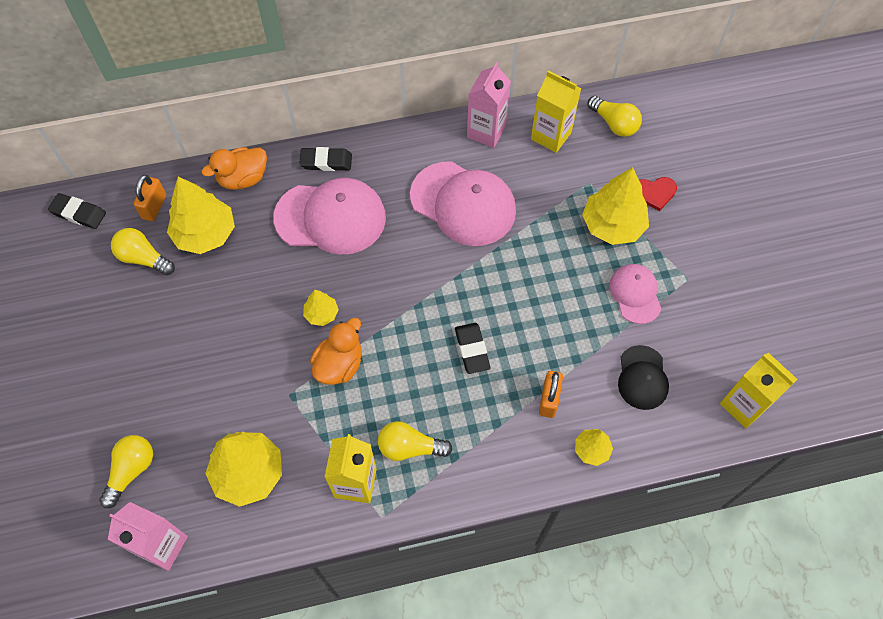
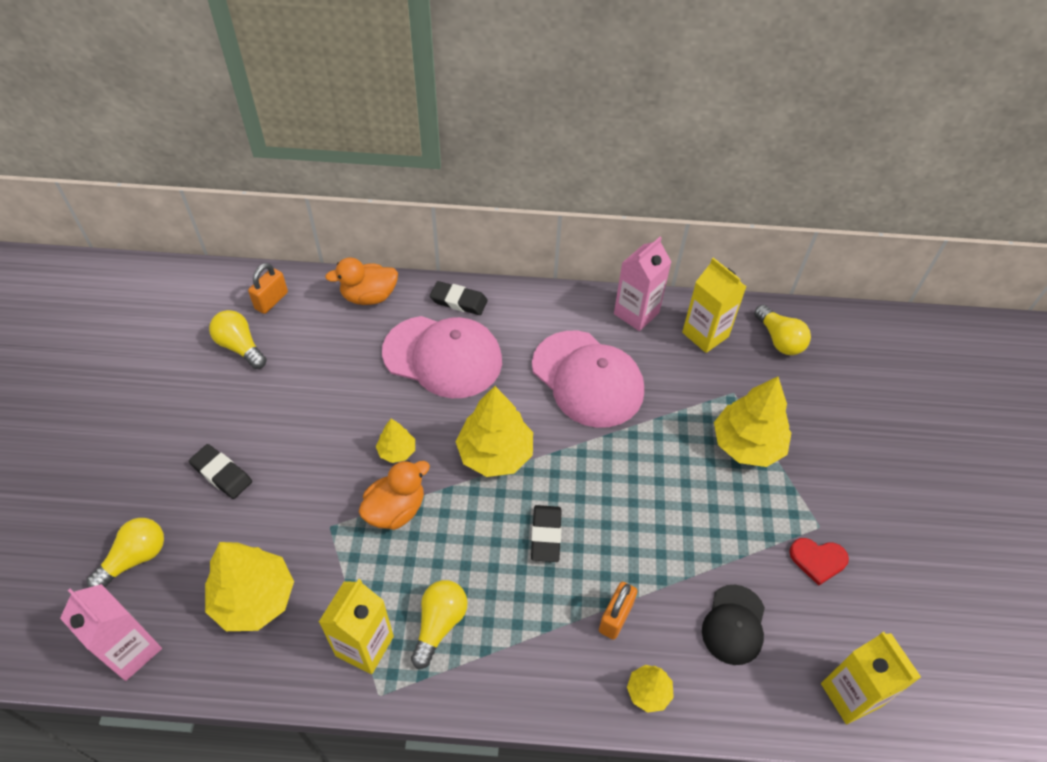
camera: 15 degrees right, 10 degrees down
(78, 213) = (197, 288): black eraser -> black eraser (221, 474)
(205, 233) = (310, 339): yellow tree -> yellow tree (495, 453)
(410, 447) = (439, 624): yellow light bulb -> yellow light bulb turned 90 degrees clockwise
(635, 294) = (752, 526): pink cap -> none
(654, 193) = (805, 422): red heart -> red heart (818, 560)

